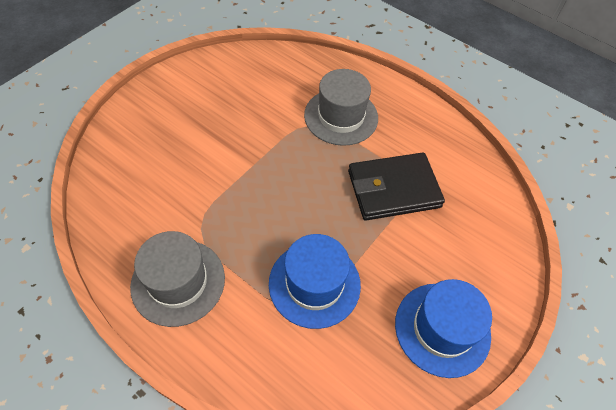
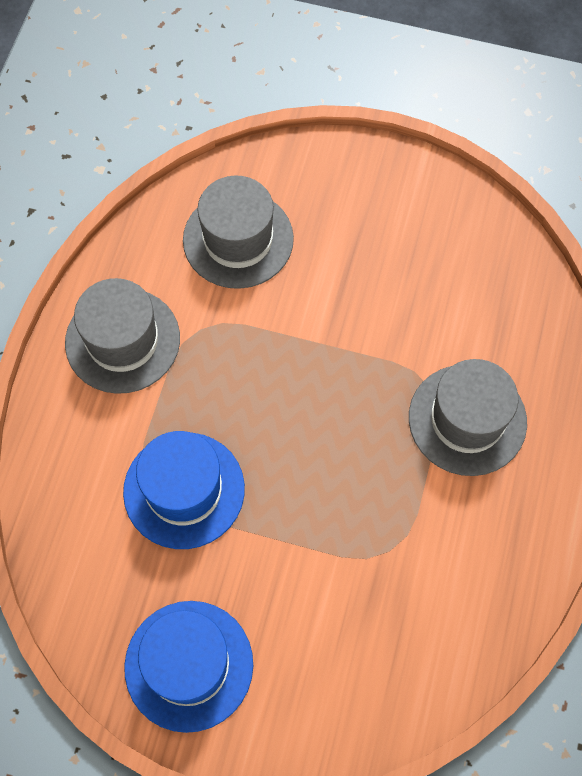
camera: 70 degrees right, 10 degrees up
(149, 181) = (238, 239): none -> grey hat
(393, 189) = (373, 537): black wallet -> none

